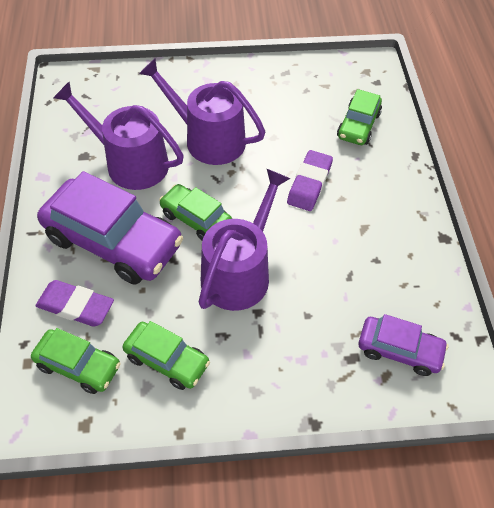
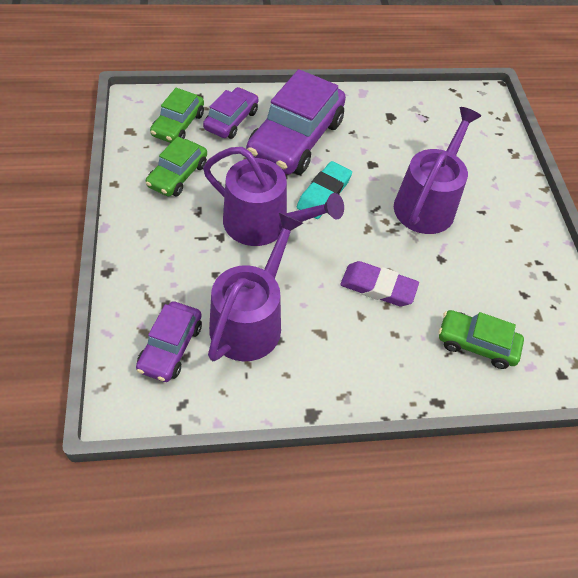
camera: 85 degrees right, 0 degrees up
(76, 306) = (231, 120): purple eraser -> purple car
(130, 163) = (386, 146): purple watering can -> purple watering can (250, 320)
(196, 219) = (324, 193): green car -> turquoise eraser

